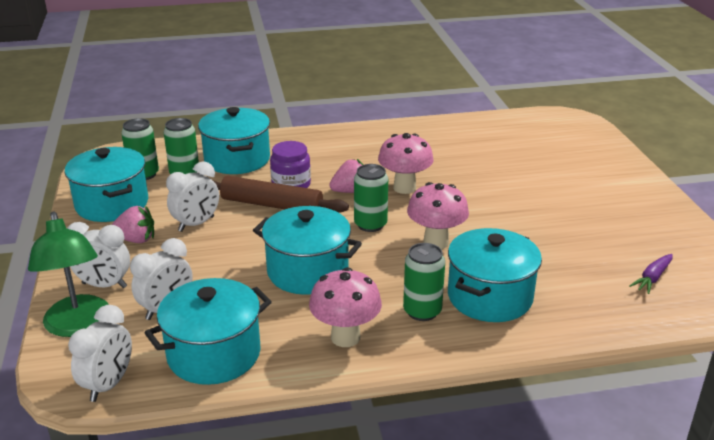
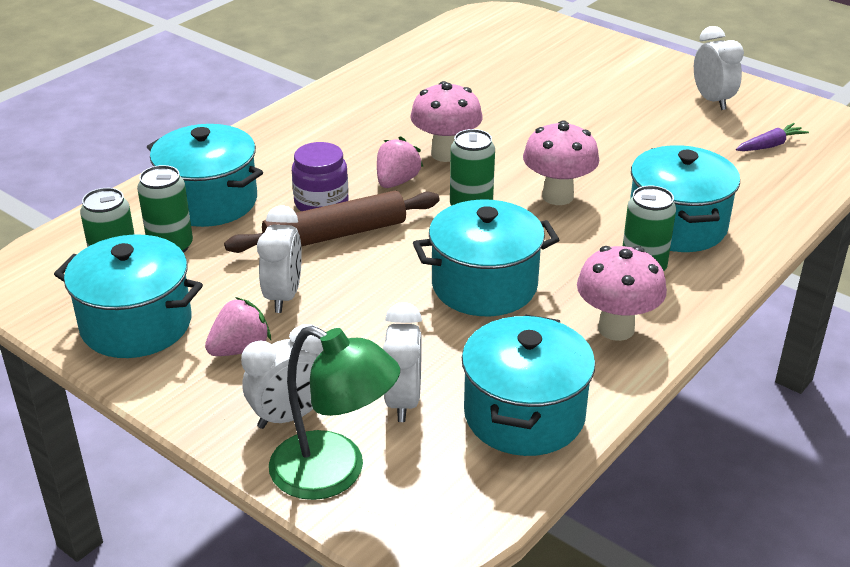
camera: 40 degrees left, 5 degrees up
(108, 385) = (470, 508): white clock -> white clock (712, 100)
(652, 278) = (770, 145): purple carrot -> purple carrot turned 120 degrees counterclockwise

